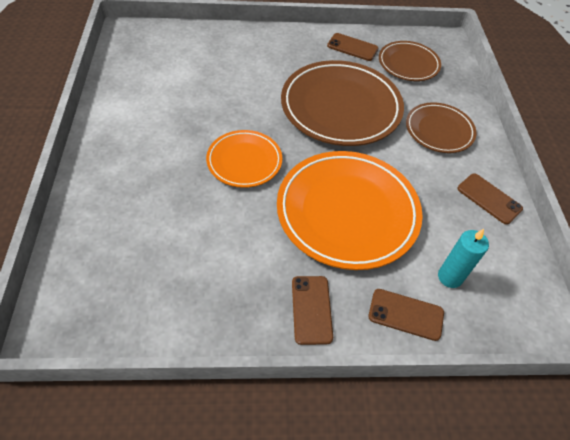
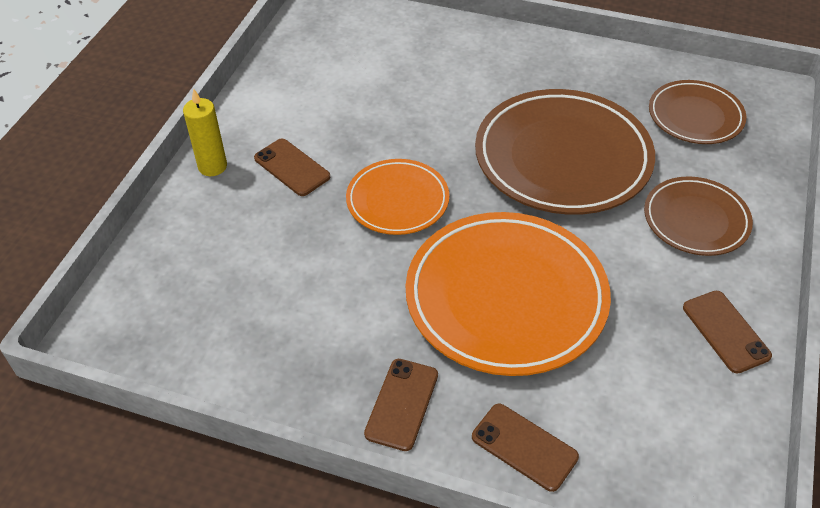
camera: 25 degrees right, 5 degrees down
(94, 167) = (212, 166): none -> yellow candle
(352, 47) = (620, 77): brown phone -> brown phone (292, 167)
(450, 277) = (611, 418): turquoise candle -> none

